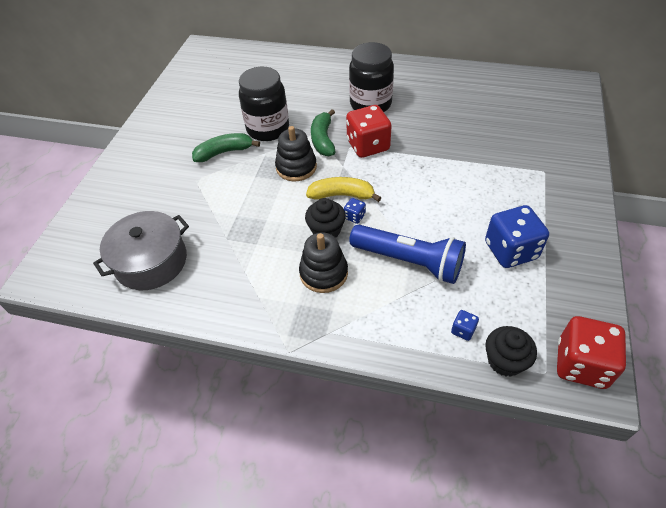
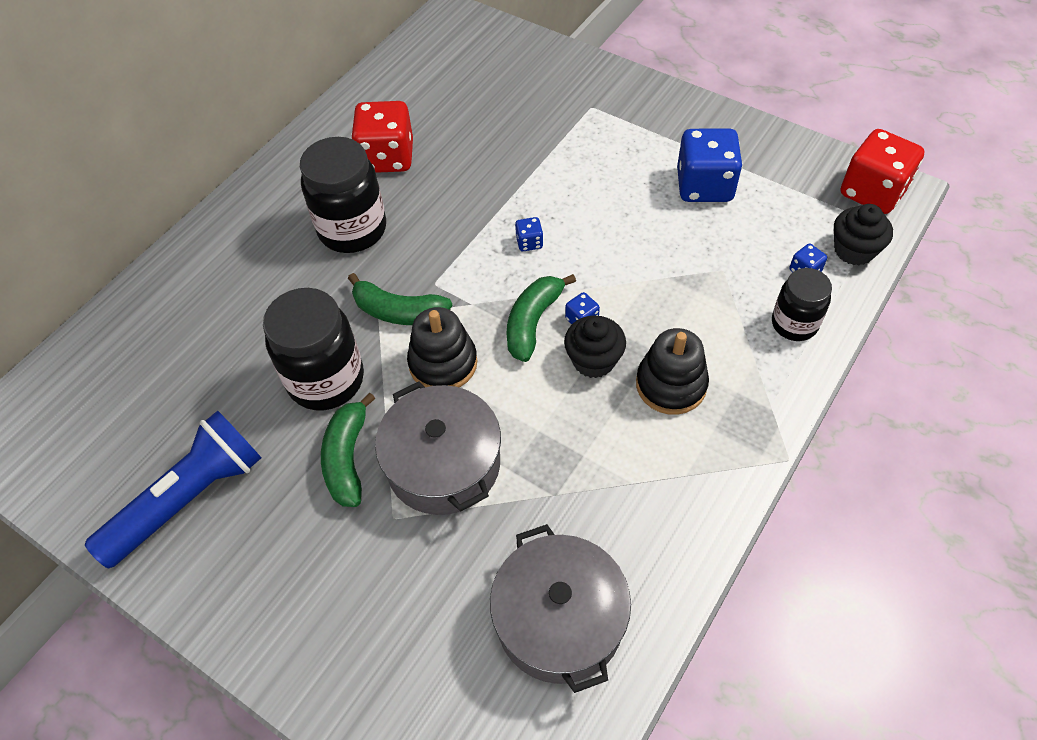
camera: 70 degrees left, 5 degrees up
(232, 187) = (443, 464): none -> grey pot
(342, 195) = (533, 322): yellow banana -> green banana
(368, 145) = (445, 261): red dice -> red dice (387, 157)
(403, 176) = (529, 242): none -> blue dice
(408, 333) = (794, 324): none -> black jar
(409, 261) = (685, 286): blue flashlight -> blue flashlight (189, 498)

